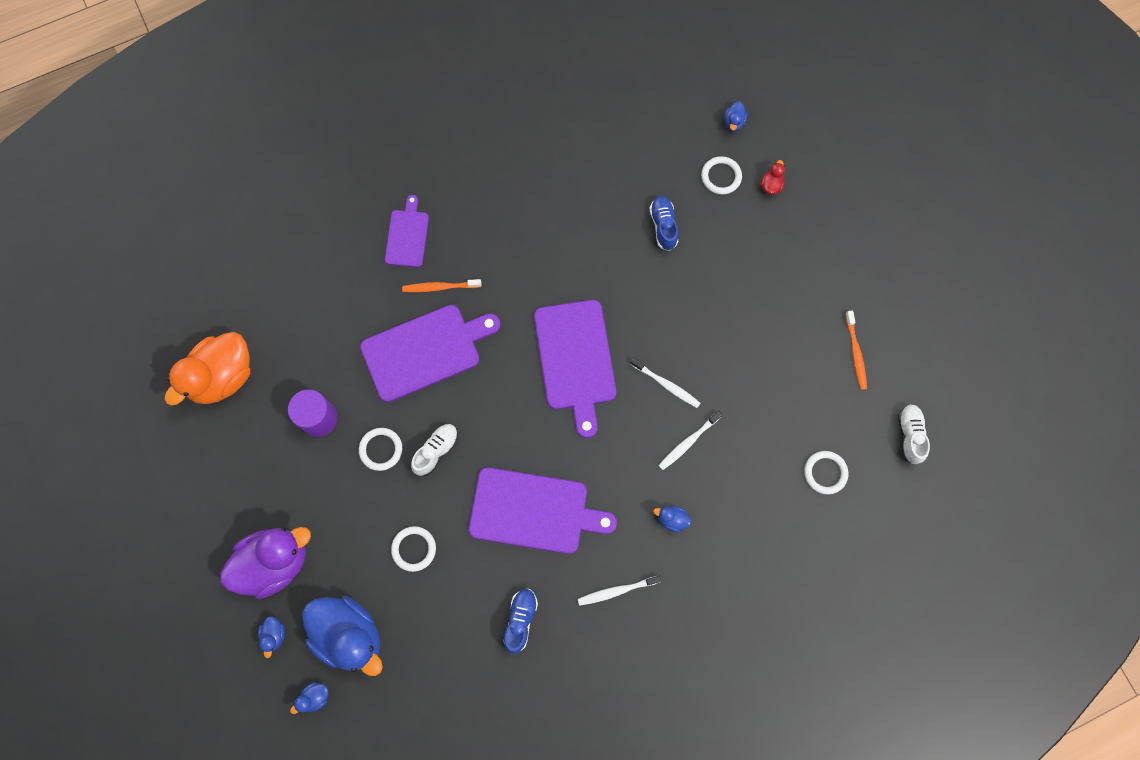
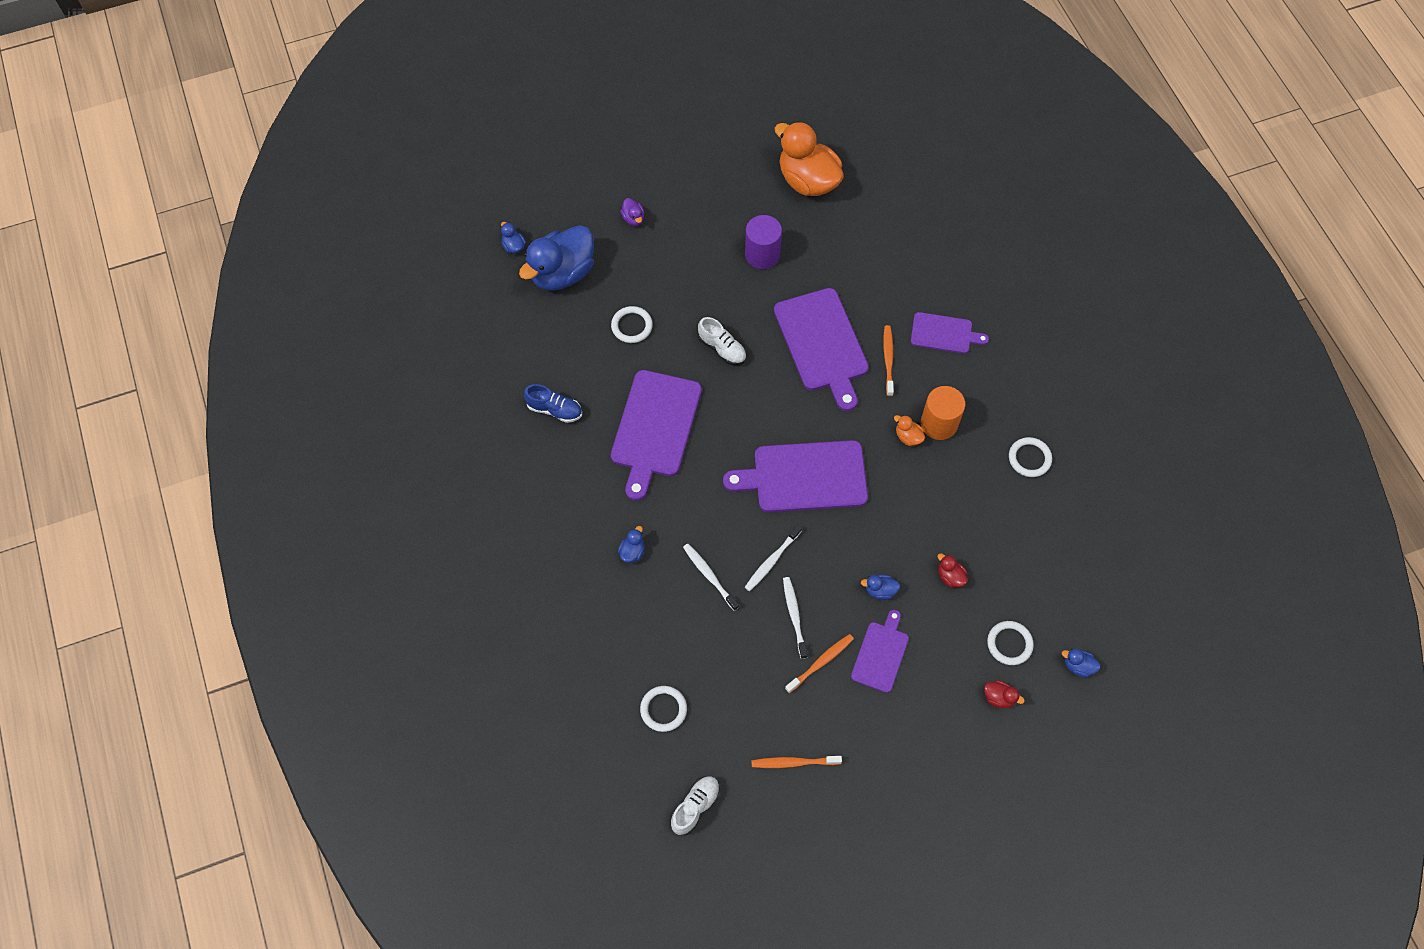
camera: 95 degrees right, 10 degrees down
(274, 635) = (571, 217): blue duck -> blue duck (880, 590)
(275, 563) = (633, 218): purple duck -> purple duck, size x0.40
(381, 449) = (728, 303): white ring -> white ring (1029, 458)
(507, 239) = (939, 423): none -> orange cylinder
(524, 266) = (908, 437): none -> orange duck
(617, 591) = (569, 494): white toothbrush -> white toothbrush (794, 616)
(663, 226) = (950, 576): blue shoe -> red duck
(745, 283) = (881, 654): none -> purple cutting board
(760, 335) = (821, 662): none -> orange toothbrush
(909, 435) = (695, 807): white shoe -> white shoe turned 60 degrees counterclockwise

